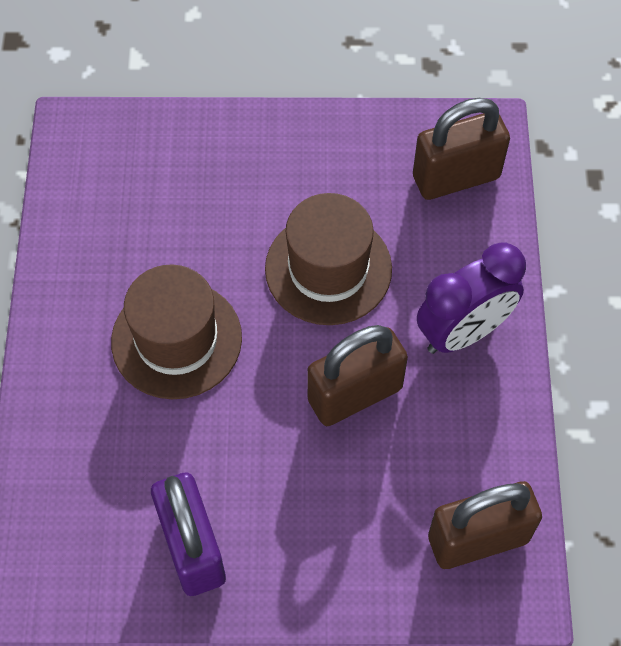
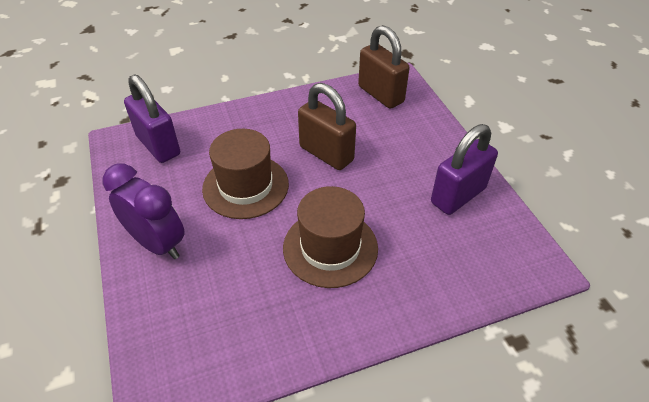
camera: 110 degrees left, 15 degrees down
(456, 177) = (158, 145): brown padlock -> purple padlock
(463, 332) = (267, 121): purple clock -> purple clock (157, 243)

